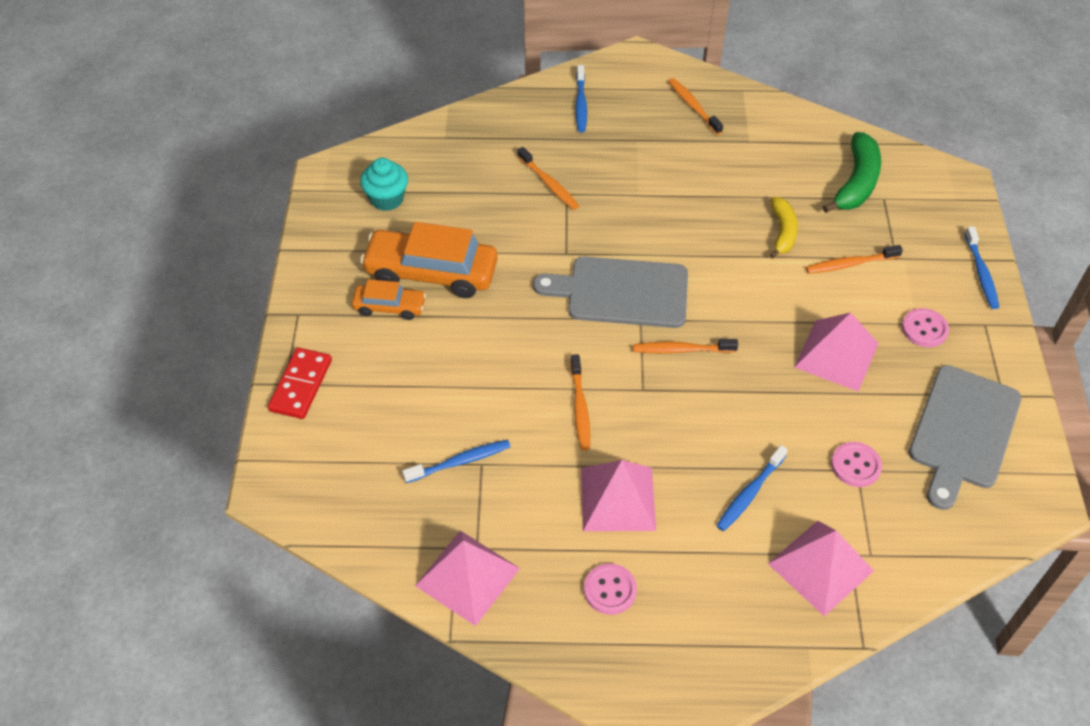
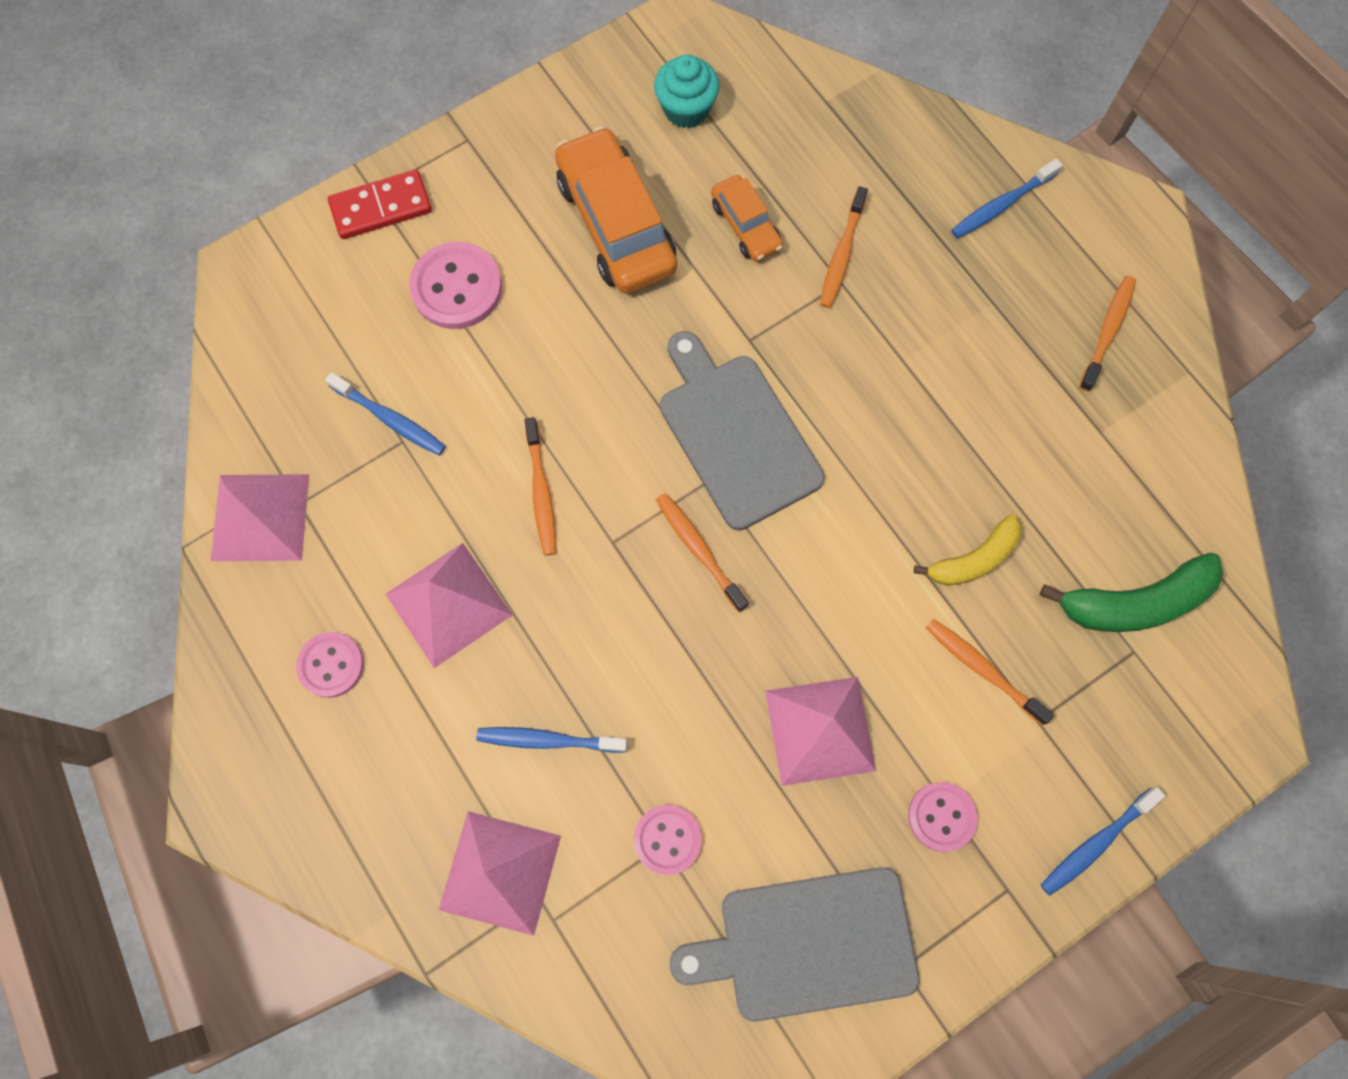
camera: 55 degrees right, 20 degrees up
(389, 307) = (539, 217): orange car -> orange car (745, 226)
(398, 375) = (457, 287): none -> pink button
(580, 407) = (541, 492): orange toothbrush -> orange toothbrush turned 60 degrees counterclockwise

